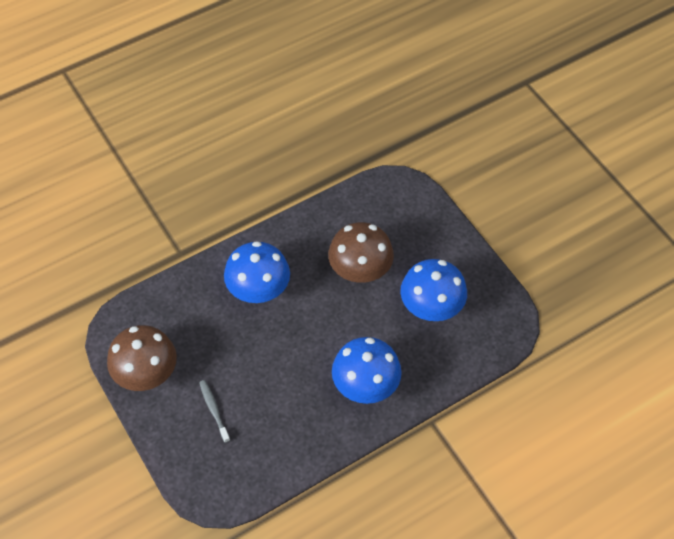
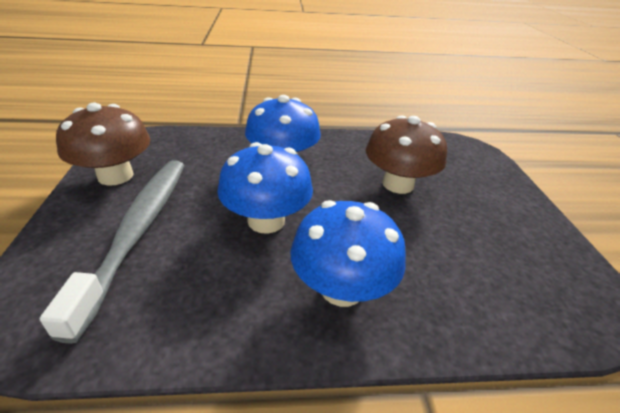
camera: 25 degrees right, 20 degrees down
(214, 410) = (138, 231): grey toothbrush -> grey toothbrush, size x2.45
(431, 307) = (474, 243): blue mushroom -> blue mushroom (266, 221)

